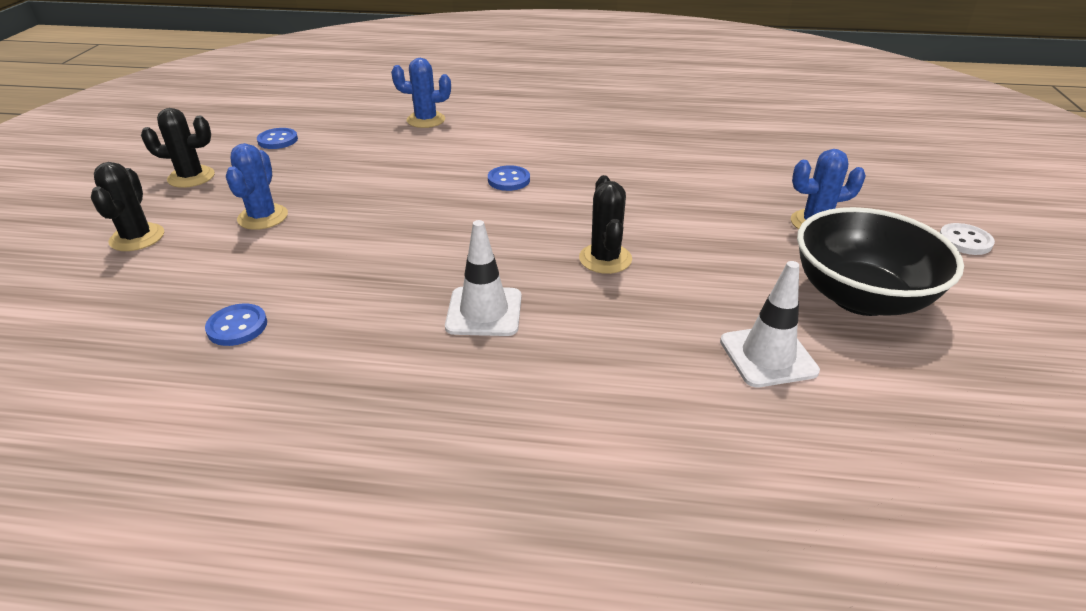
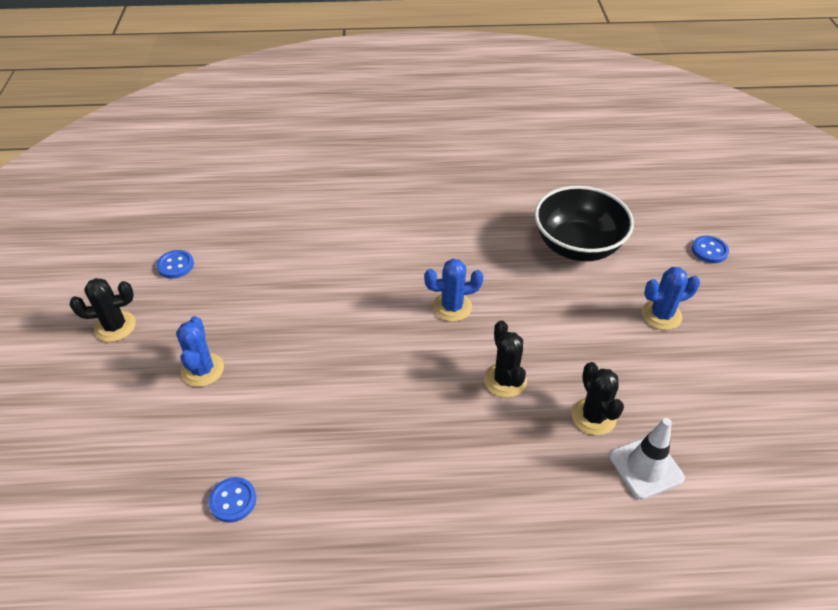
camera: 10 degrees left, 10 degrees up
(137, 237) = (101, 411): black cactus -> black cactus (593, 416)
(426, 120) = (304, 220): blue cactus -> blue cactus (452, 307)
(484, 312) = (425, 454): white traffic cone -> none
(508, 180) = (402, 294): blue button -> blue button (709, 250)
(860, 297) = (704, 395): black bowl -> black bowl (577, 246)
(965, 241) = (775, 321): white button -> none

